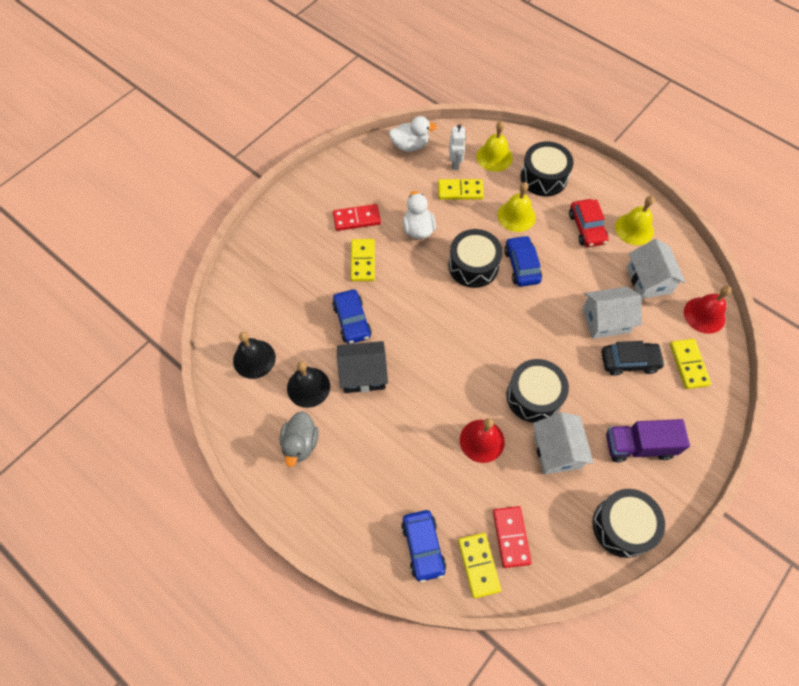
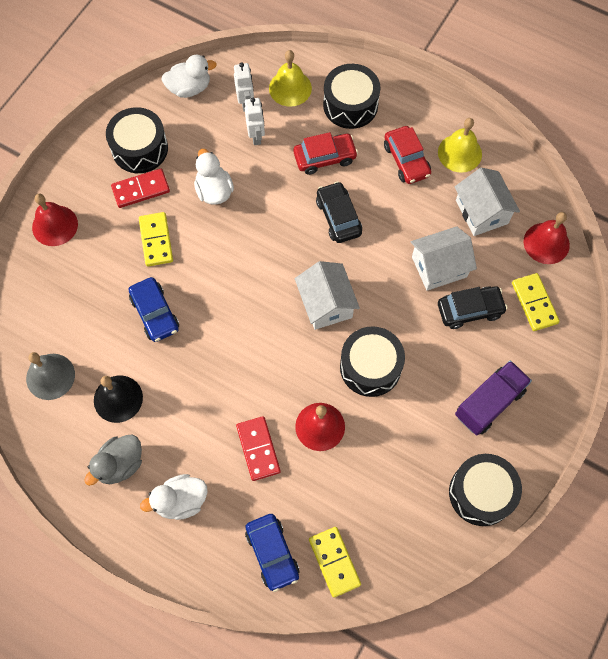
camera: 10 degrees left, 5 degrees up
(254, 359) = (50, 376): black bell -> grey bell
(280, 237) = (55, 225): none -> red bell
(300, 444) = (120, 464): grey duck -> grey duck turned 45 degrees clockwise
(348, 485) = (181, 501): none -> white duck
(363, 374) = (177, 373): black house -> none
(460, 191) = (256, 136): yellow domino -> white robot
(473, 265) = (283, 225): black drum -> black drum (140, 149)
(511, 537) = (365, 526): red domino -> red domino (258, 449)
(516, 216) = (325, 157): yellow bell -> red car
(521, 266) = (338, 217): blue car -> black car
(557, 450) = (402, 423): white house -> white house (326, 304)
(638, 446) = (489, 403): purple truck -> purple truck turned 150 degrees clockwise

